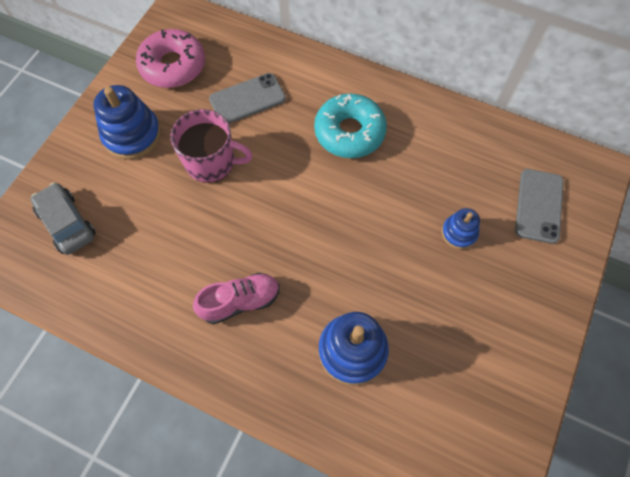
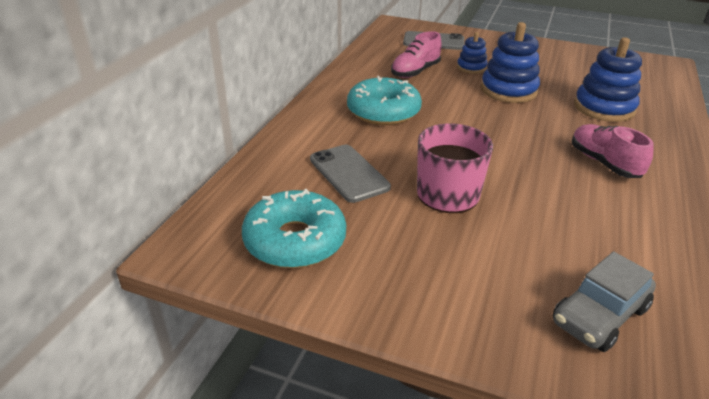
camera: 95 degrees left, 30 degrees down
(132, 135) = (426, 267): blue stacking toy -> blue stacking toy (508, 90)
(173, 66) = (295, 241): pink donut -> turquoise donut
(443, 172) = (415, 72): none -> pink shoe

